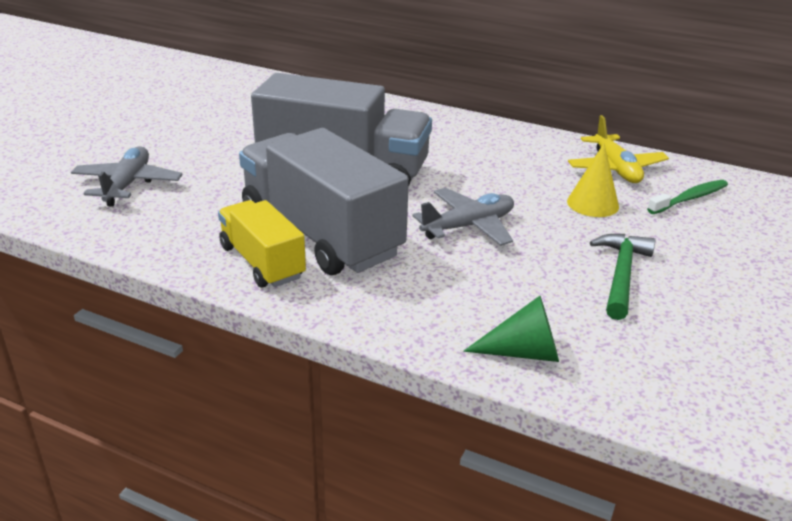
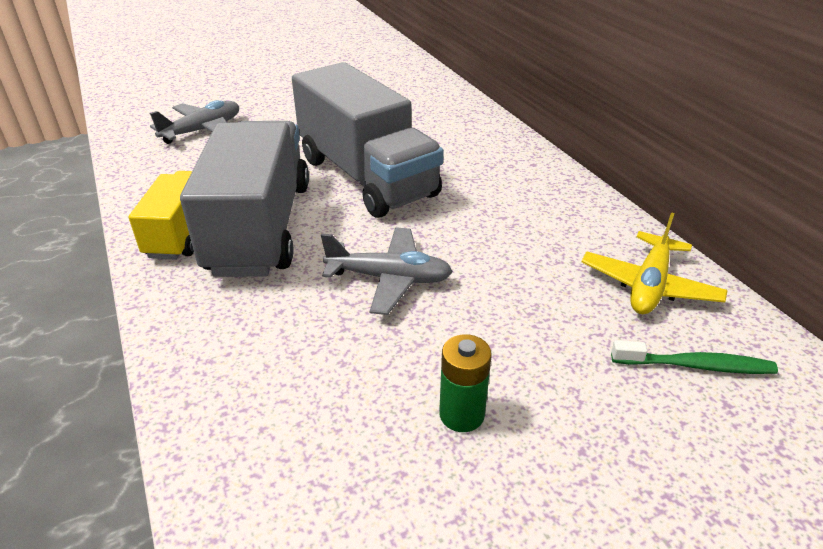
camera: 40 degrees right, 5 degrees up
(523, 352) = (233, 440): green cone -> none
(592, 204) = (556, 314): yellow cone -> none
(621, 275) = (461, 414): green hammer -> green battery

